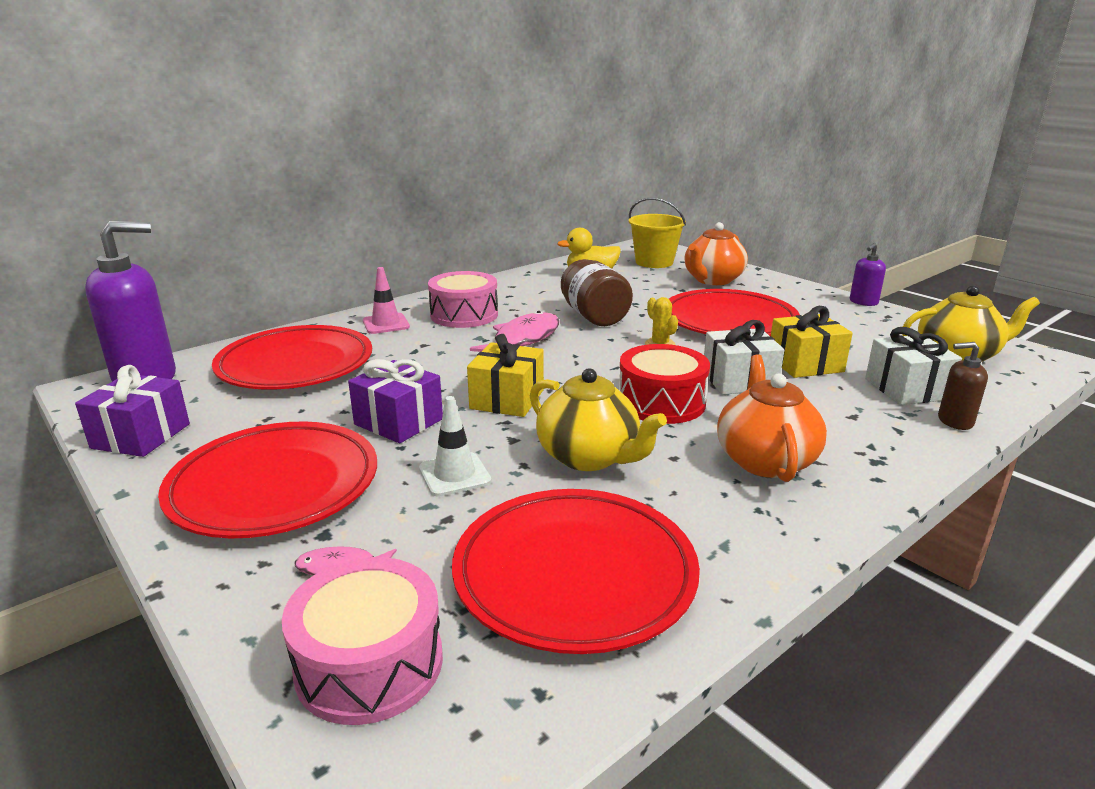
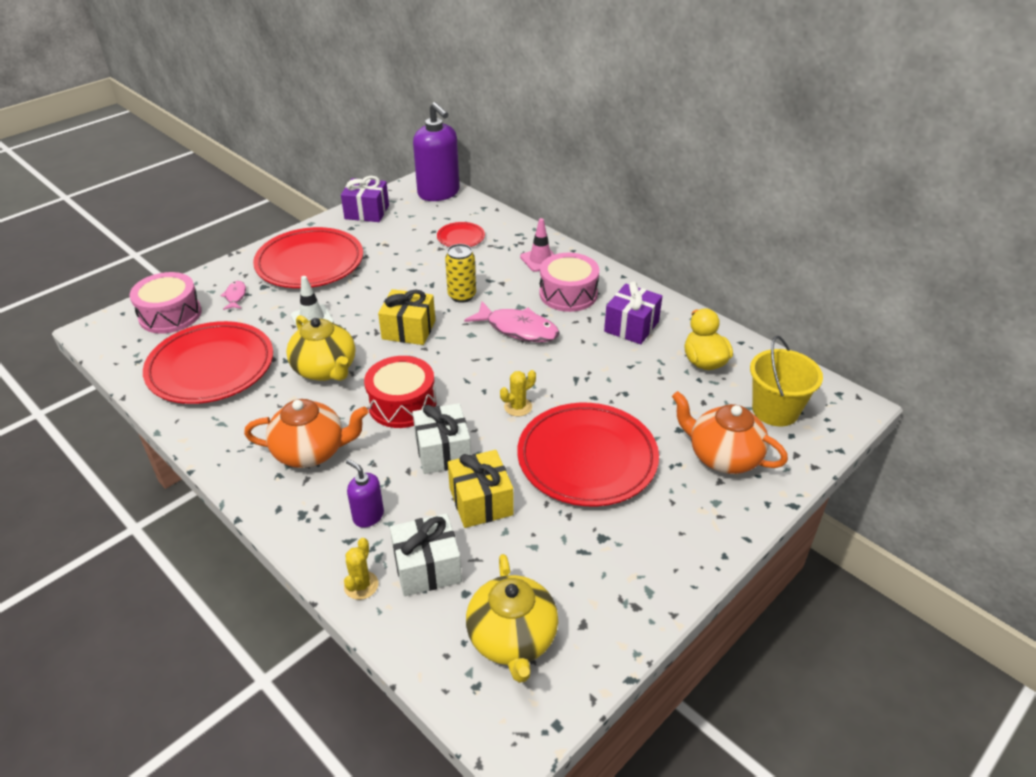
camera: 85 degrees right, 15 degrees up
(296, 365) = (461, 238): red plate -> red plate, size x0.47
(398, 422) = (378, 290): purple gift -> purple gift (631, 326)
(441, 366) = (462, 296): none -> yellow can
(589, 457) = (325, 370): yellow teapot -> yellow teapot turned 75 degrees counterclockwise
(594, 316) = (580, 366): brown jar -> none
(863, 302) = (682, 592): purple soap dispenser -> purple soap dispenser (368, 516)
(954, 421) = (361, 585): brown soap dispenser -> yellow cactus

